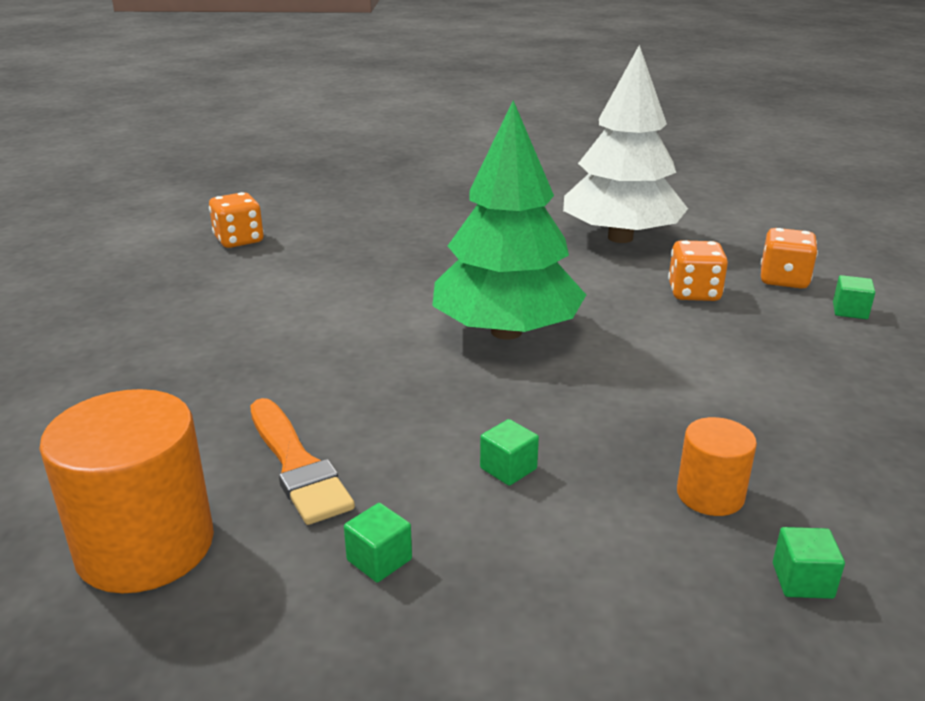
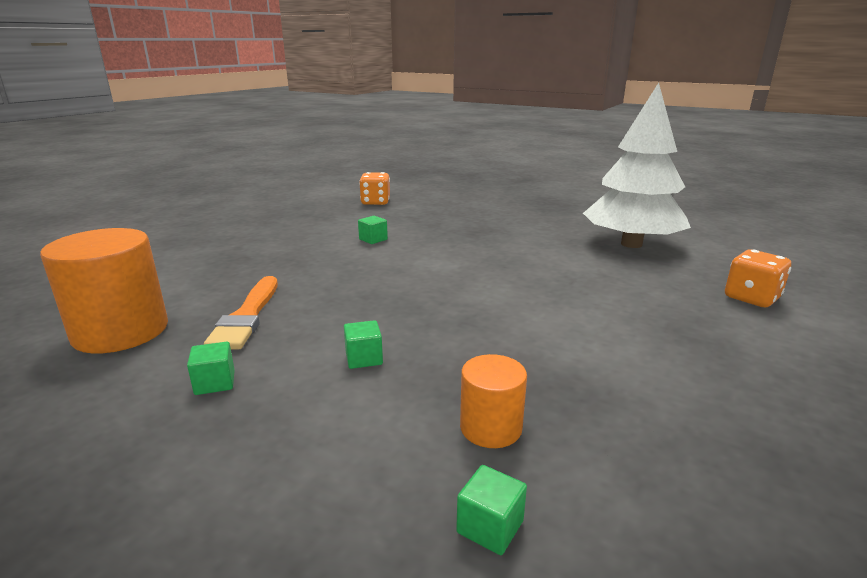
camera: 30 degrees right, 5 degrees down
(506, 332) = (471, 280): green tree -> none
(693, 293) = (652, 289): orange dice -> none
(850, 311) = (798, 335): green cube -> green cube (373, 239)

